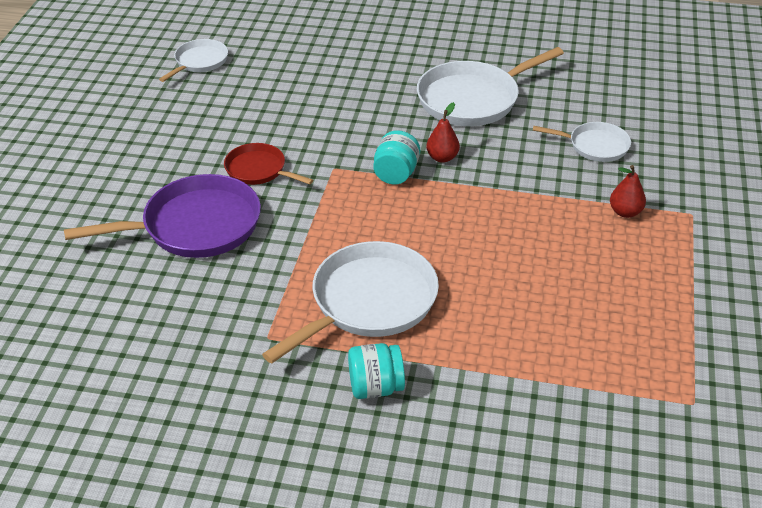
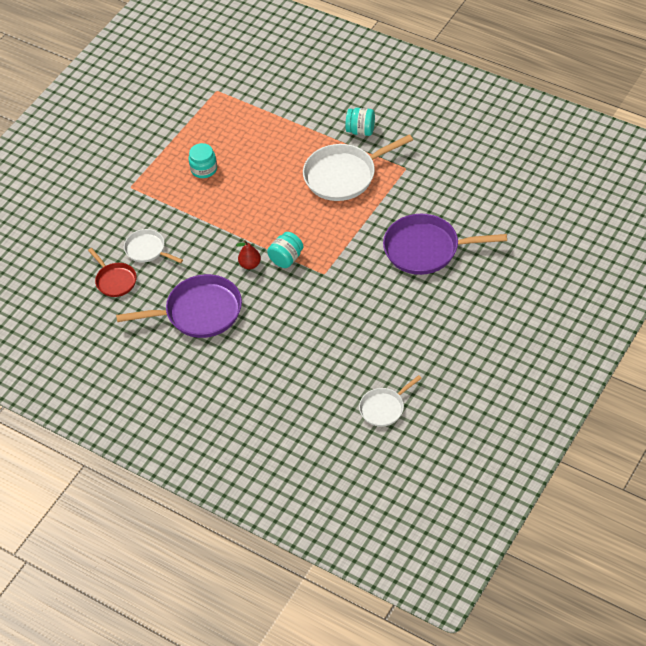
camera: 155 degrees left, 10 degrees up
(258, 170) = (373, 284): red pan -> red pan (115, 280)
(473, 99) = (199, 312): white pan -> purple pan
(602, 262) = (204, 169): none -> turquoise jar
(625, 212) = (167, 197): red pear -> none

